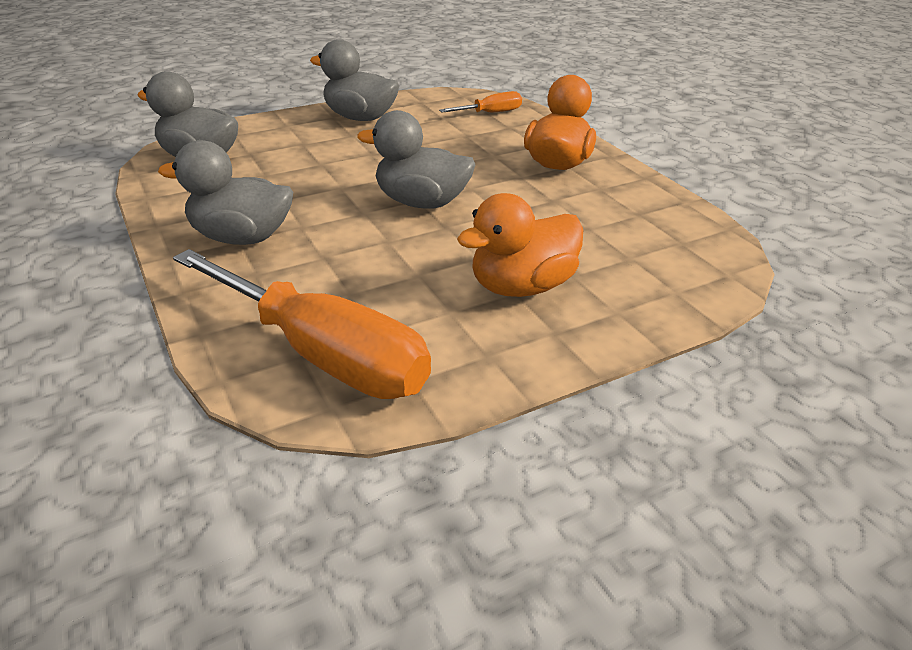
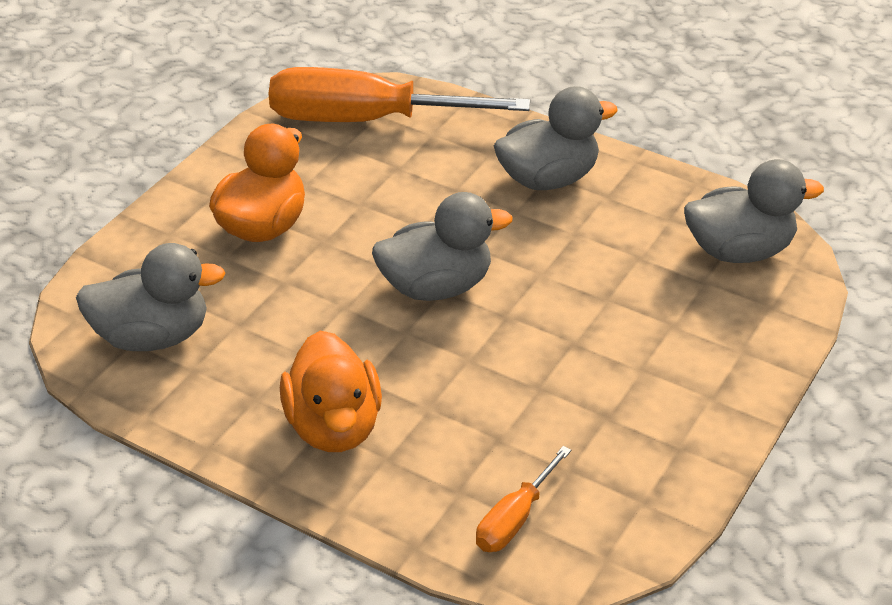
camera: 150 degrees right, 5 degrees up
(360, 118) = (676, 412): grey duck -> grey duck (153, 336)

